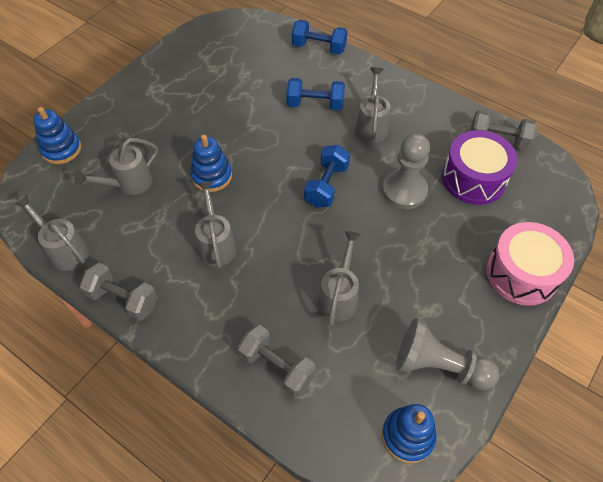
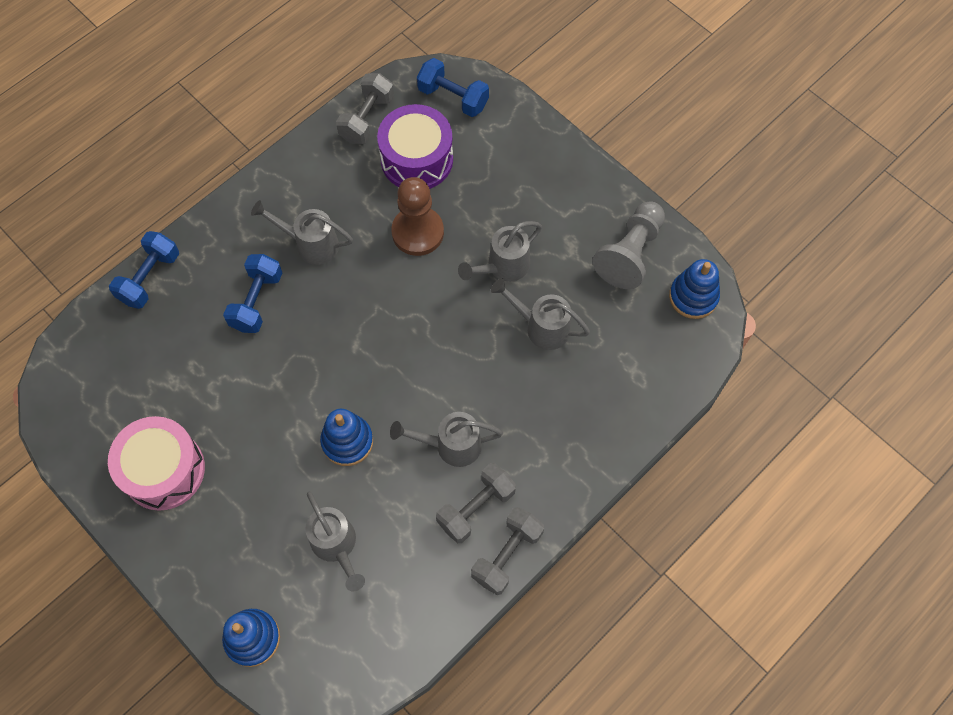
camera: 80 degrees left, 10 degrees up
(65, 250) = (425, 625): grey watering can -> grey watering can (503, 267)
(277, 367) = (611, 400): grey dumbbell -> grey dumbbell (476, 508)
(326, 185) = (392, 312): blue dumbbell -> blue dumbbell (453, 98)
(404, 191) = (417, 232): grey pawn -> brown pawn
(521, 273) = (544, 153): pink drum -> pink drum (163, 470)

